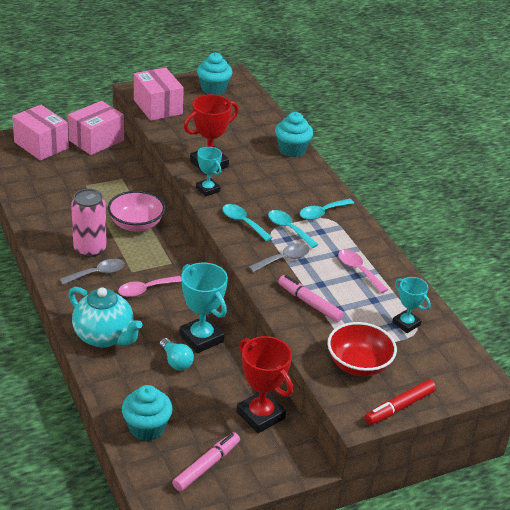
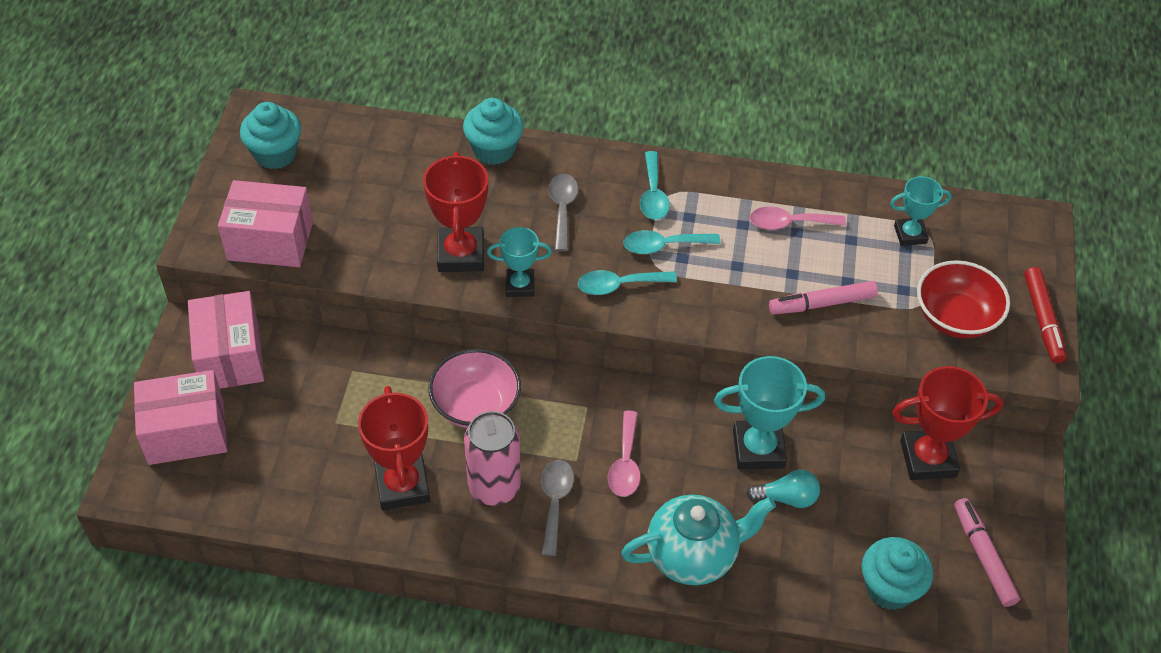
camera: 55 degrees left, 15 degrees up
(65, 219) = (402, 486): none -> red trophy
(284, 259) = (722, 283): grey spoon -> grey spoon (562, 209)

